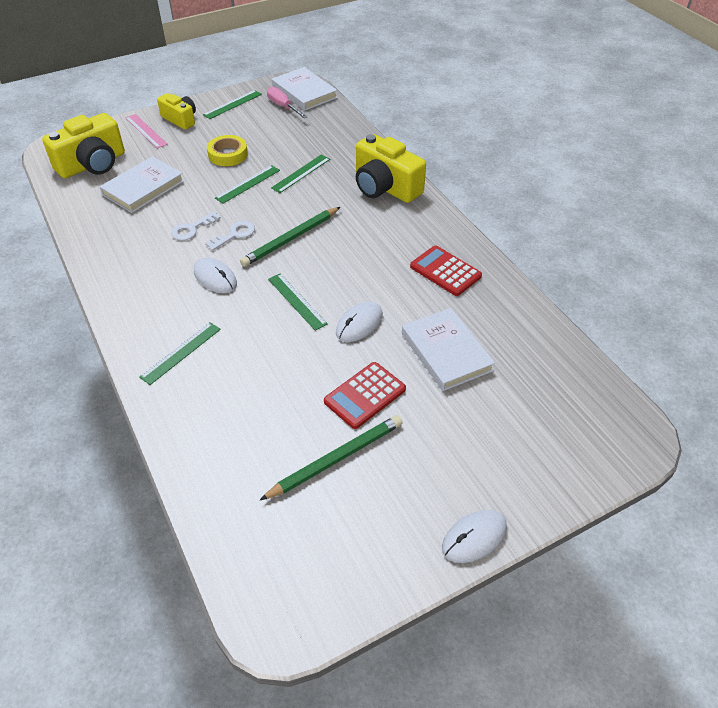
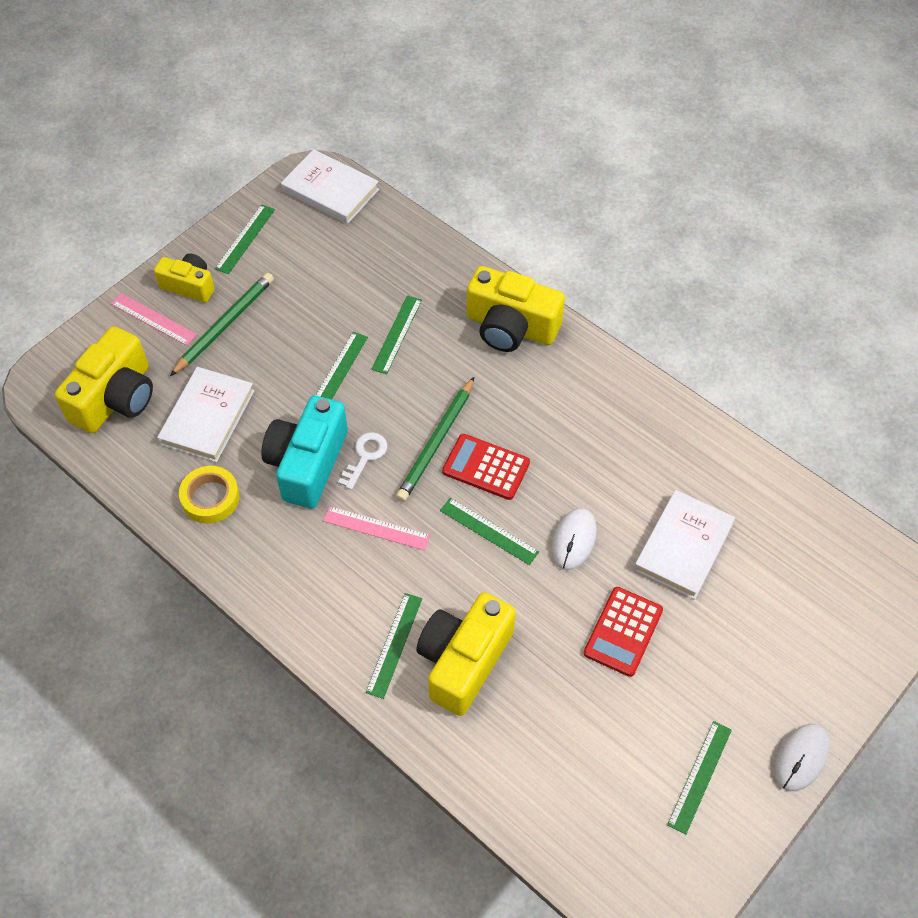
camera: 20 degrees left, 10 degrees up
(192, 229) = (307, 464): white key -> turquoise camera
(215, 278) = (376, 528): white mouse -> pink ruler
(226, 378) = (463, 661): none -> yellow camera
(228, 154) = (287, 329): yellow tape -> yellow tape (210, 498)
(283, 106) = (315, 224): pink screwdriver -> none
(336, 459) = (629, 719): green pencil -> green pencil (224, 325)
(374, 522) = (700, 776): none -> green ruler
(445, 271) = (636, 435): red calculator -> red calculator (486, 467)
(446, 352) = (683, 547): white book -> white book turned 75 degrees clockwise

